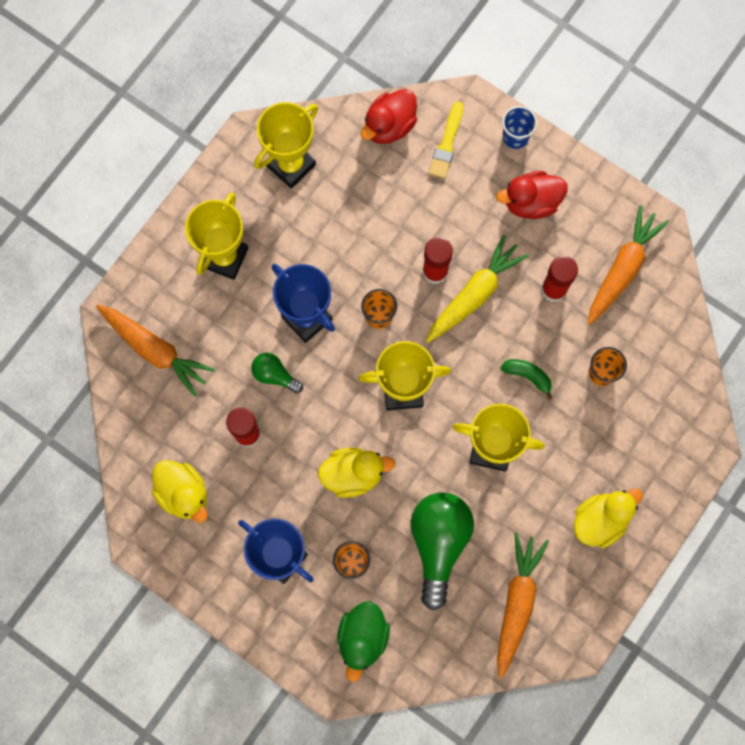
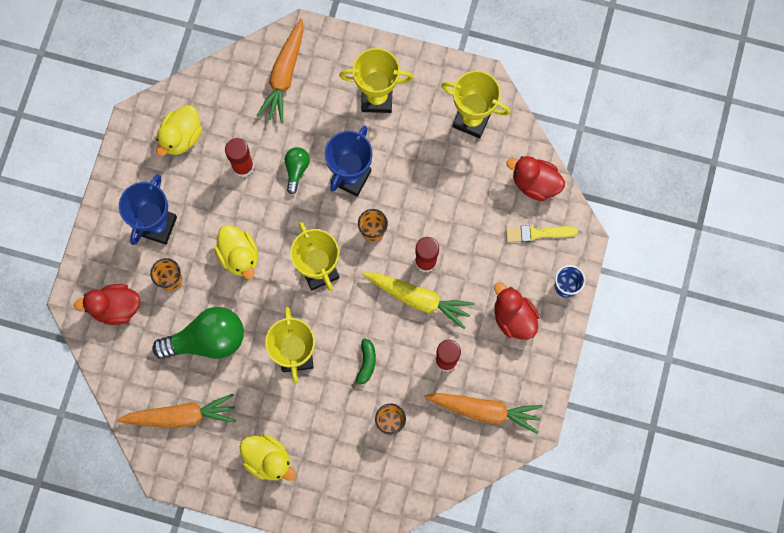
camera: 70 degrees right, 0 degrees up
(362, 638) = (116, 308): green duck -> red duck

